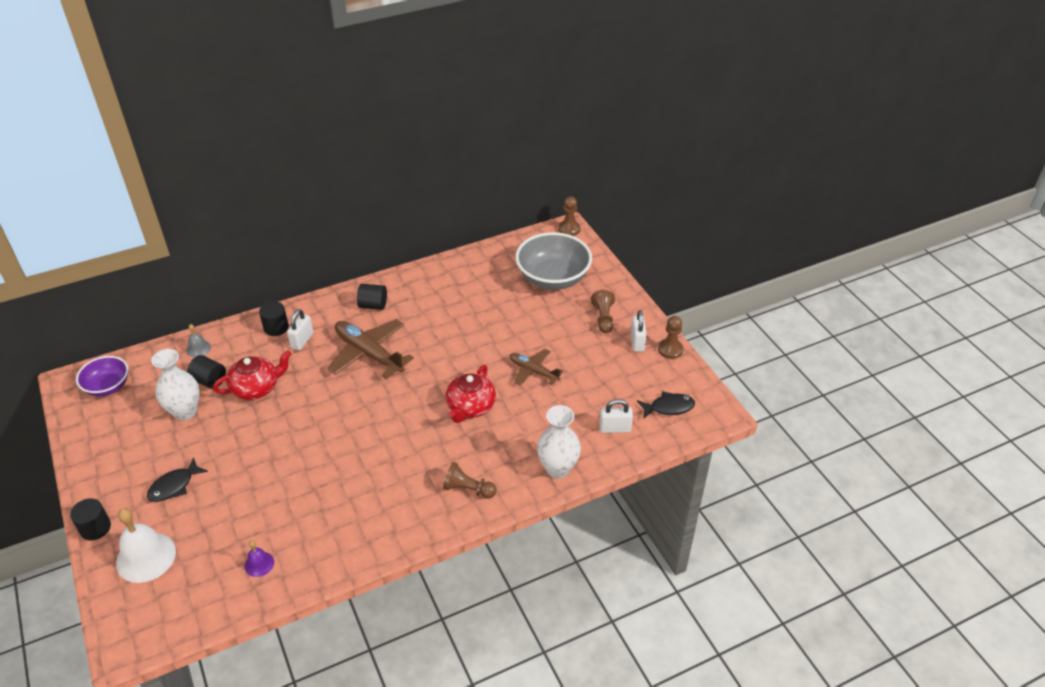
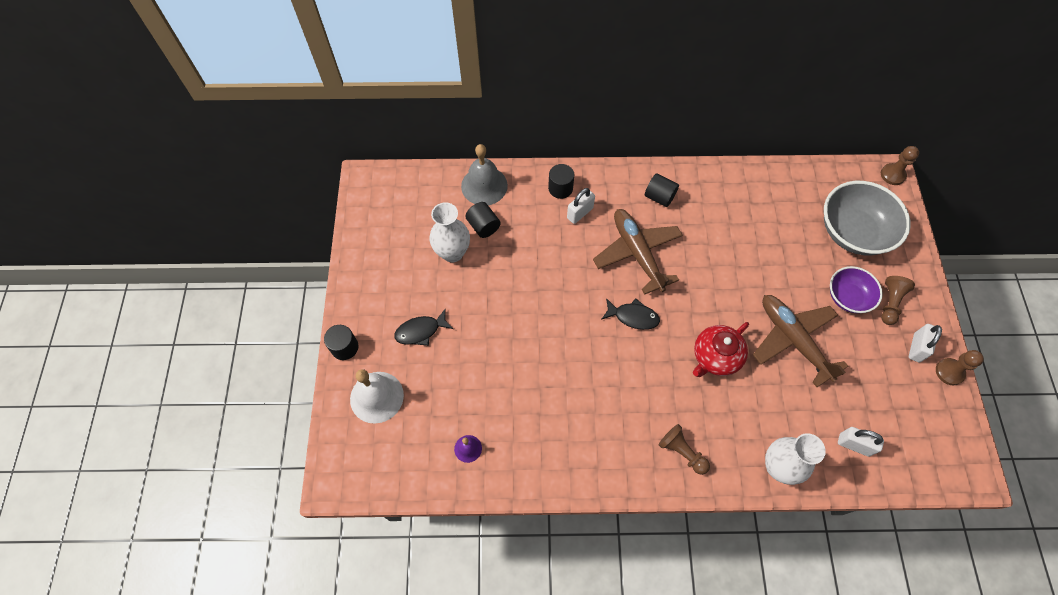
camera: 25 degrees right, 20 degrees up
(108, 386) = (395, 198): purple bowl -> purple bowl (847, 297)
(198, 348) = (484, 185): grey bell -> grey bell, size x2.00
(256, 388) = (522, 251): red teapot -> none
(533, 371) = (793, 340): brown plane -> brown plane, size x1.68
(669, 407) = (921, 443): black fish -> black fish (633, 317)

